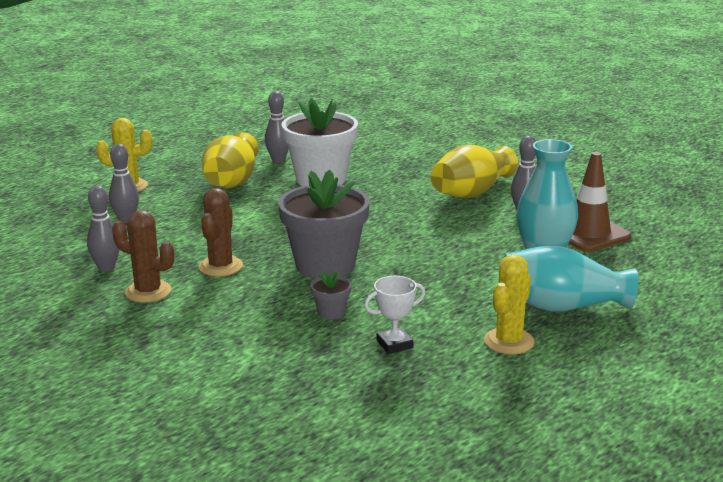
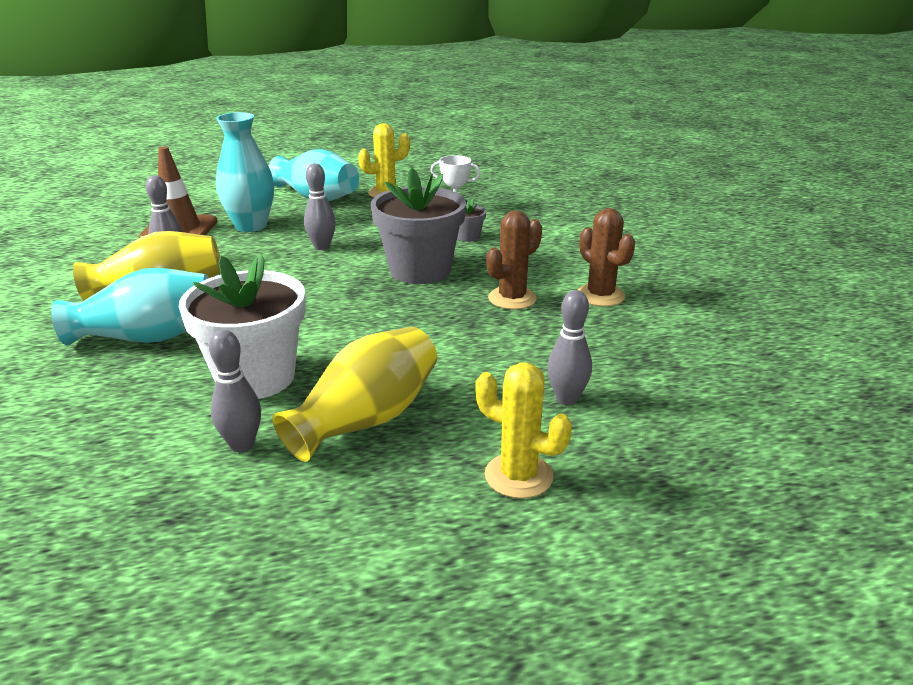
camera: 145 degrees left, 5 degrees up
(106, 268) = (628, 334): grey bowling pin -> grey bowling pin (322, 247)
(421, 175) = (148, 337): none -> turquoise vase

